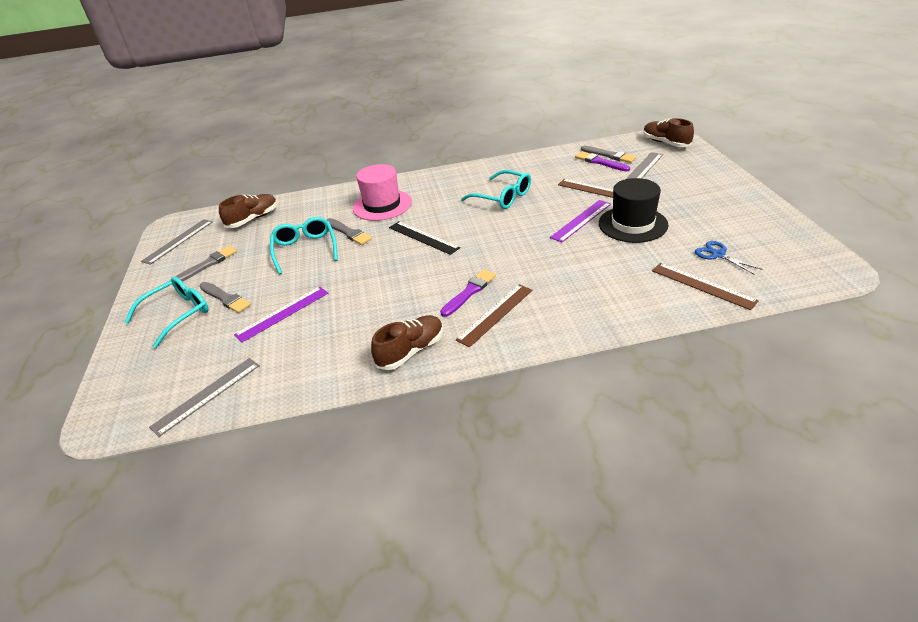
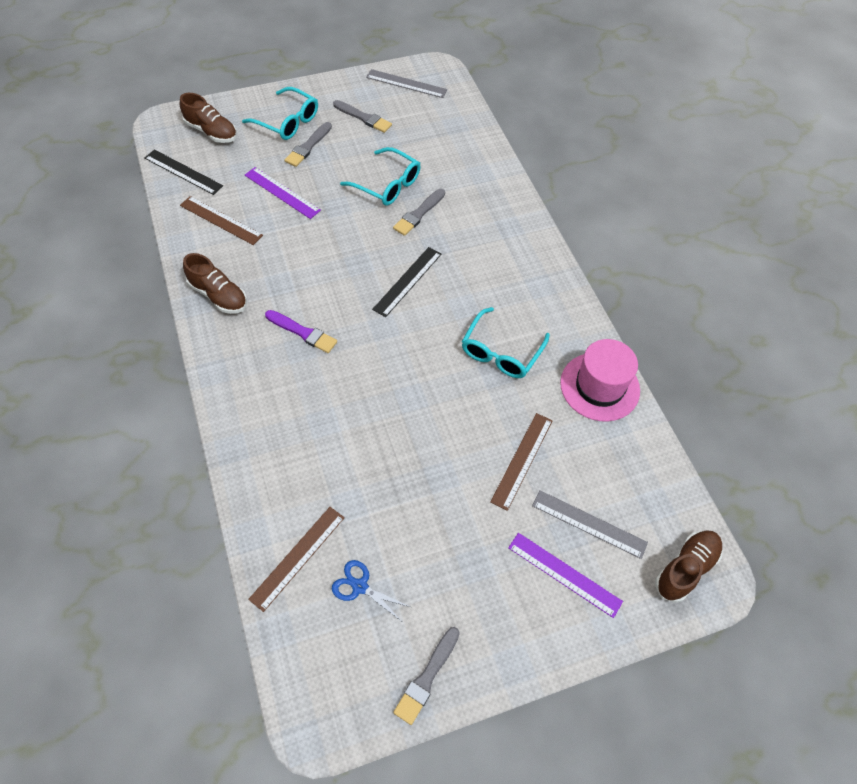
camera: 75 degrees right, 20 degrees up
(207, 395) = (183, 172): grey ruler -> black ruler
(253, 219) = (448, 128): brown shoe -> brown shoe (211, 132)
(305, 249) = (387, 184): turquoise glasses -> turquoise glasses turned 60 degrees clockwise
(382, 205) = (479, 233): pink hat -> pink hat (599, 386)
(495, 314) = (264, 357): brown ruler -> brown ruler (221, 220)
(581, 220) = (443, 438): purple ruler -> purple ruler (564, 574)
(600, 162) = (609, 469): purple brush -> none
(609, 155) = (633, 483): grey brush -> grey brush (427, 677)
(632, 224) = (433, 496): black hat -> none
(718, 255) = (360, 586): blue scissors -> blue scissors turned 105 degrees counterclockwise

